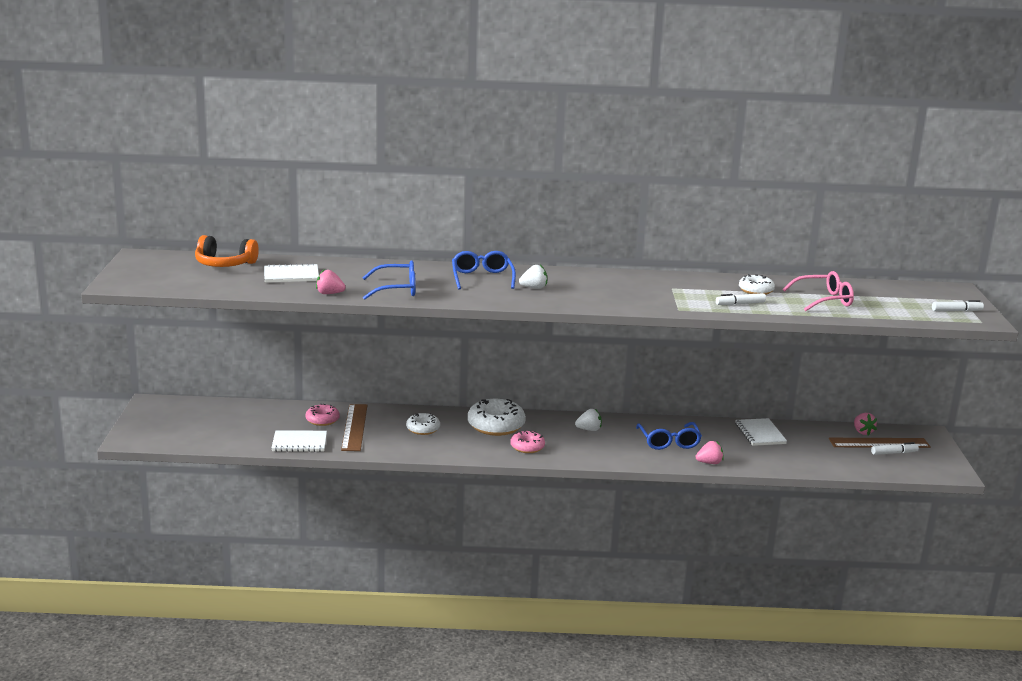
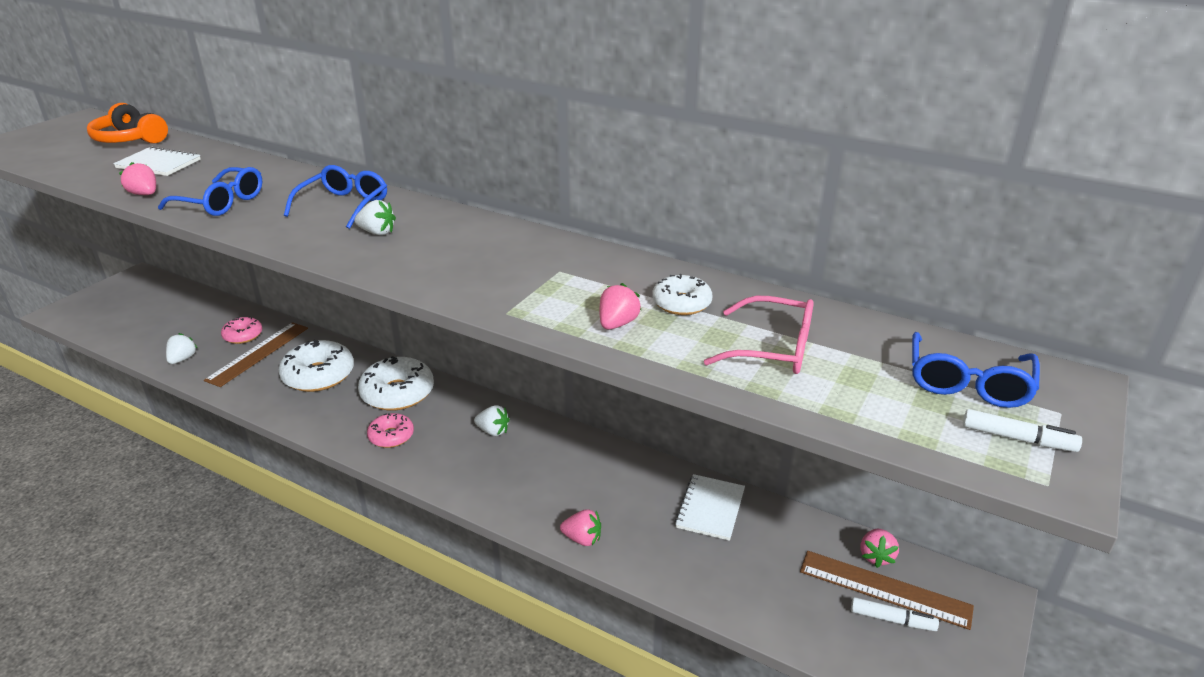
camera: 30 degrees right, 10 degrees up
(299, 443) = (182, 359): white notebook -> white strawberry
(423, 429) = (318, 375): white donut -> white donut, size x1.73
(669, 442) = (568, 483): blue glasses -> blue glasses (967, 383)
(740, 304) = (617, 324): white marker -> pink strawberry

